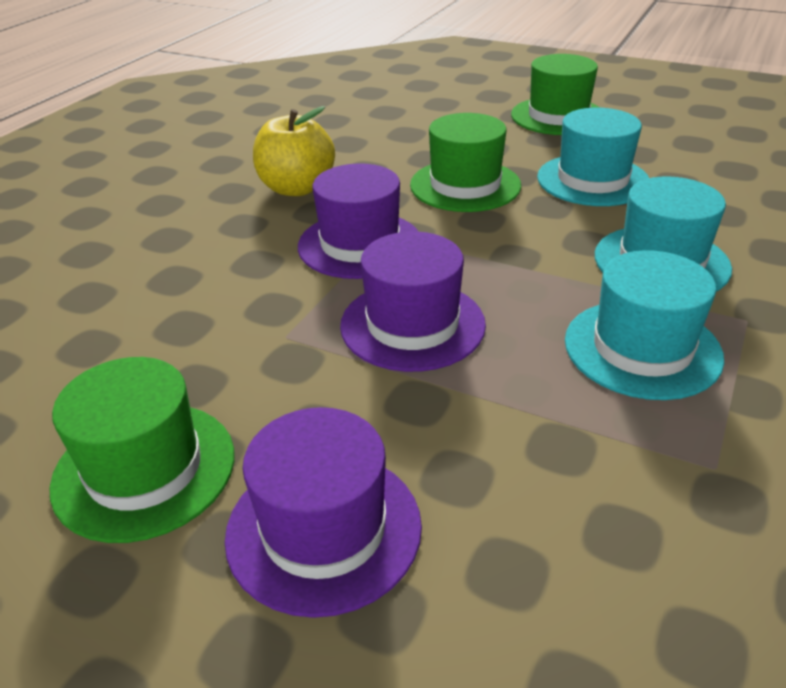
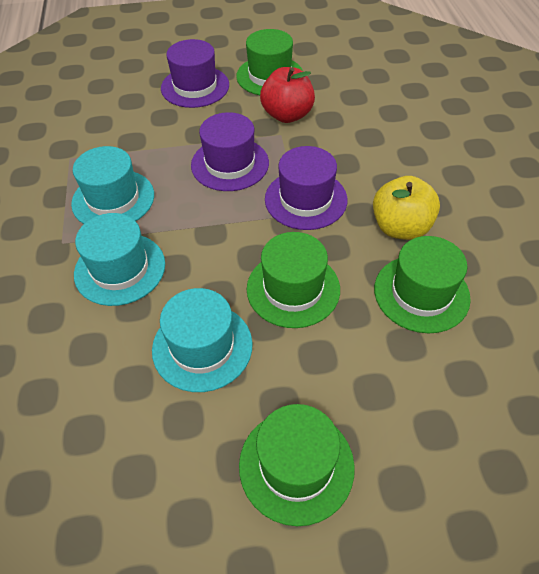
camera: 145 degrees right, 15 degrees up
(232, 363) = (287, 115): none -> red apple
(351, 149) = (421, 293): none -> green hat

